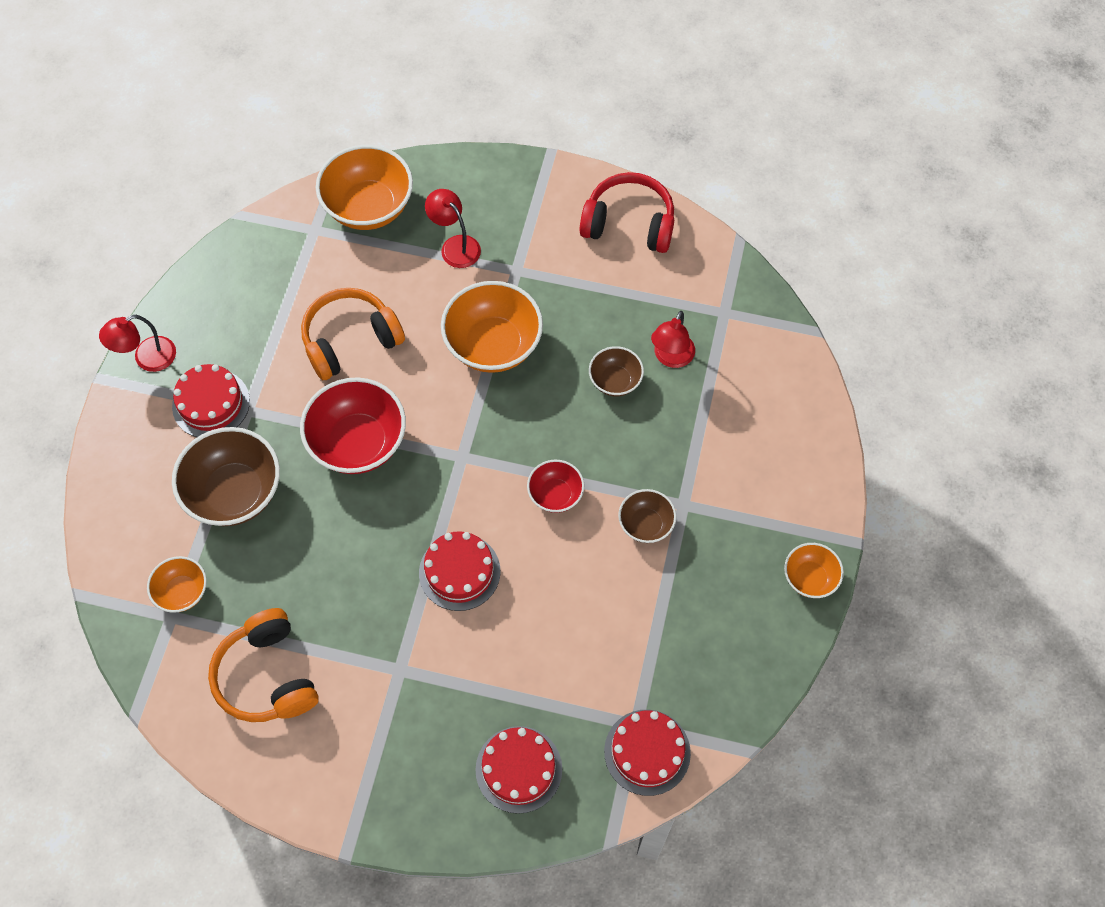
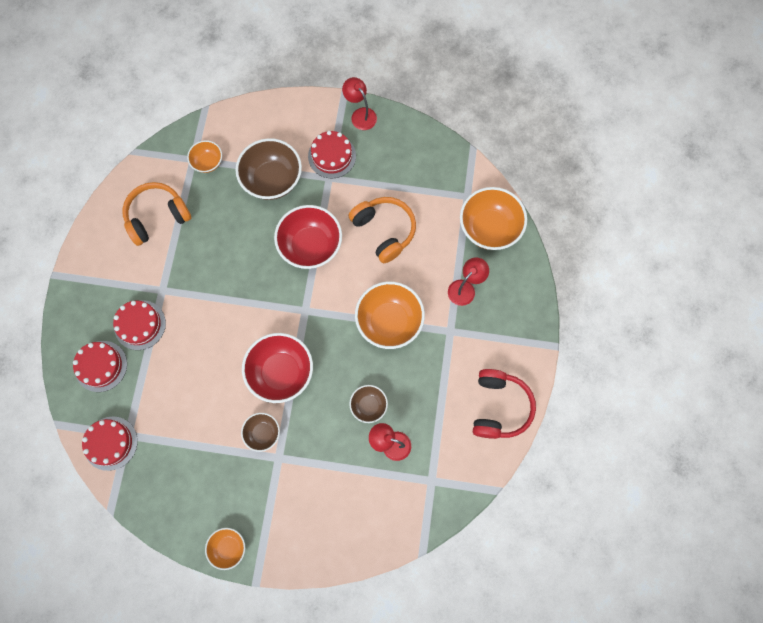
camera: 85 degrees right, 10 degrees up
(459, 572) = (225, 318): red cake -> red cake (140, 325)
(555, 495) = (281, 372): red bowl -> red bowl, size x1.85

